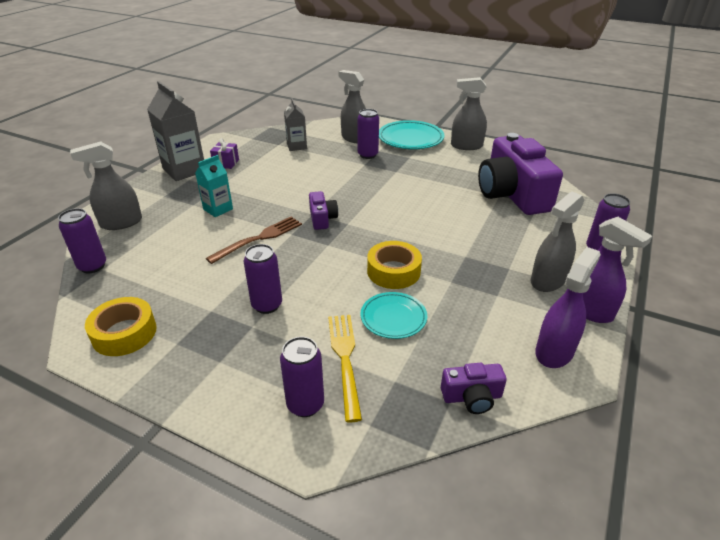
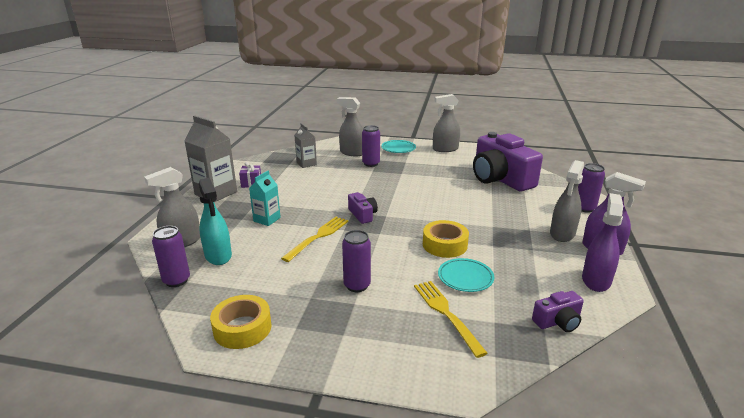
camera: 15 degrees left, 10 degrees down
(147, 244) = (218, 256): none -> turquoise spray bottle
(259, 238) = (318, 237): brown fork -> yellow fork
(305, 404) = (435, 352): purple can -> none
(410, 139) = (398, 149): turquoise plate -> turquoise plate, size x0.62

